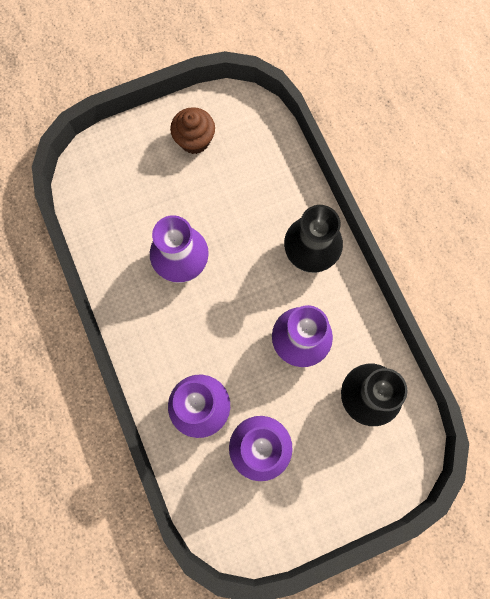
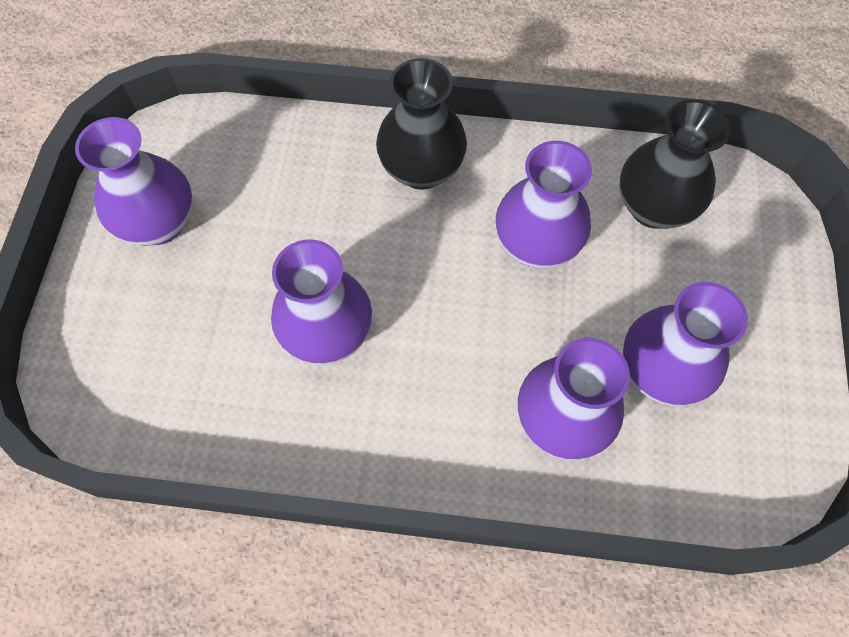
camera: 60 degrees left, 10 degrees down
(194, 140) = (159, 223): brown cupcake -> purple vase

